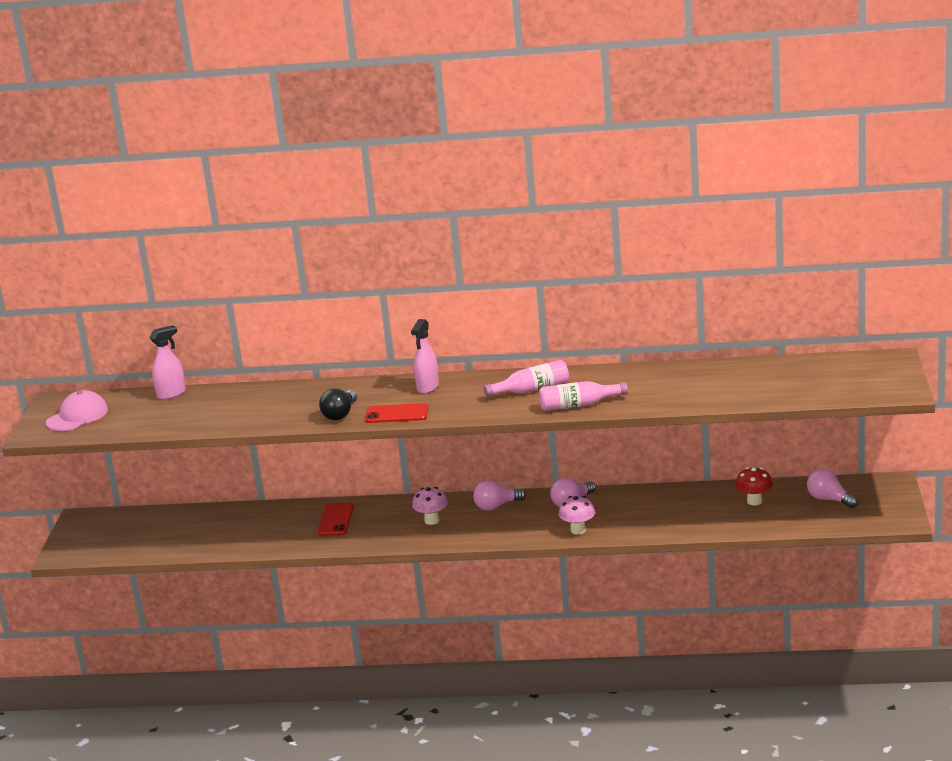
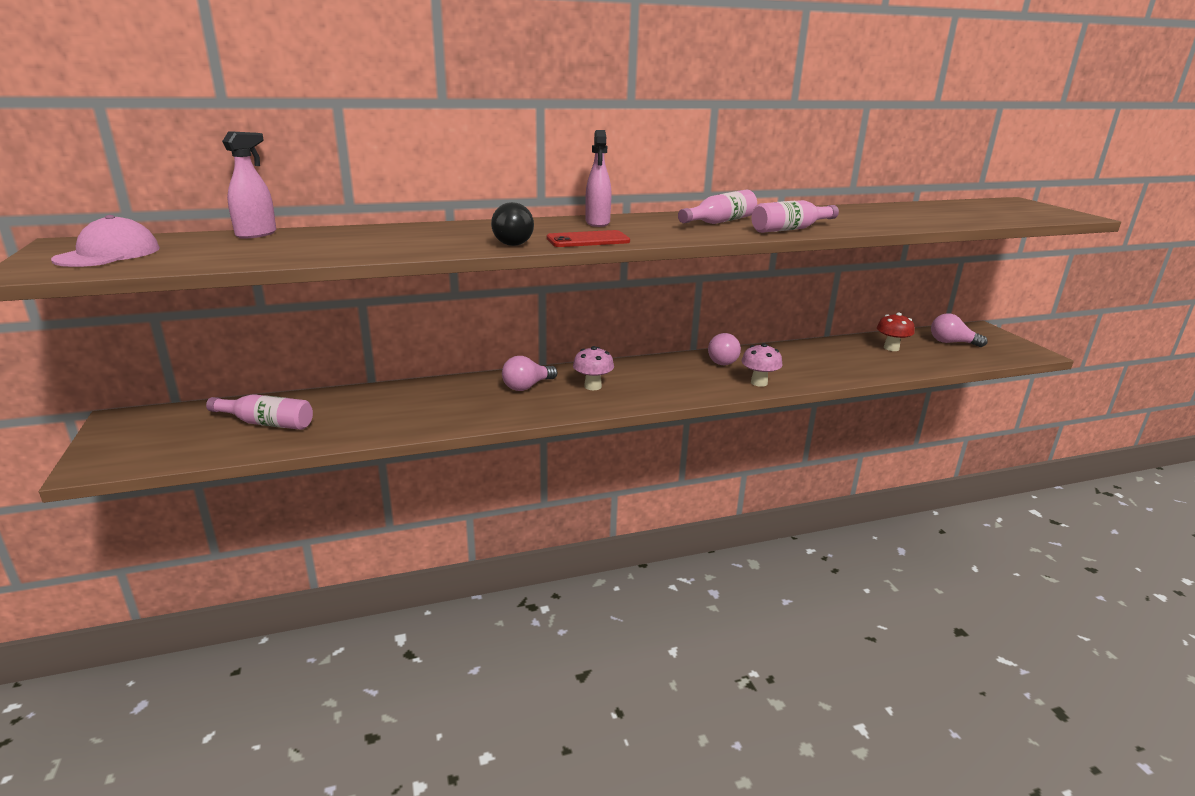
camera: 25 degrees left, 0 degrees up
(174, 532) = (266, 423): none -> pink bottle
(336, 520) = (478, 394): red phone -> none
(496, 506) = (651, 369): pink light bulb -> pink light bulb (527, 386)

